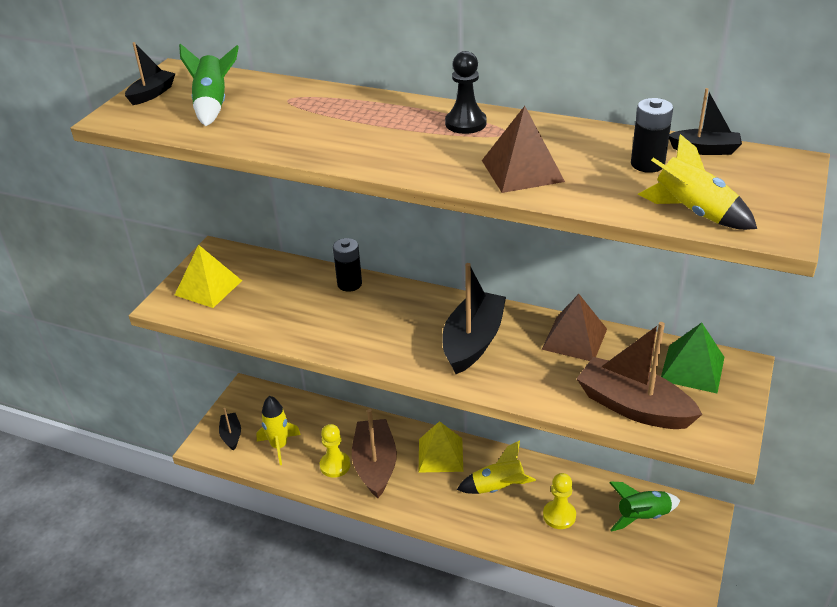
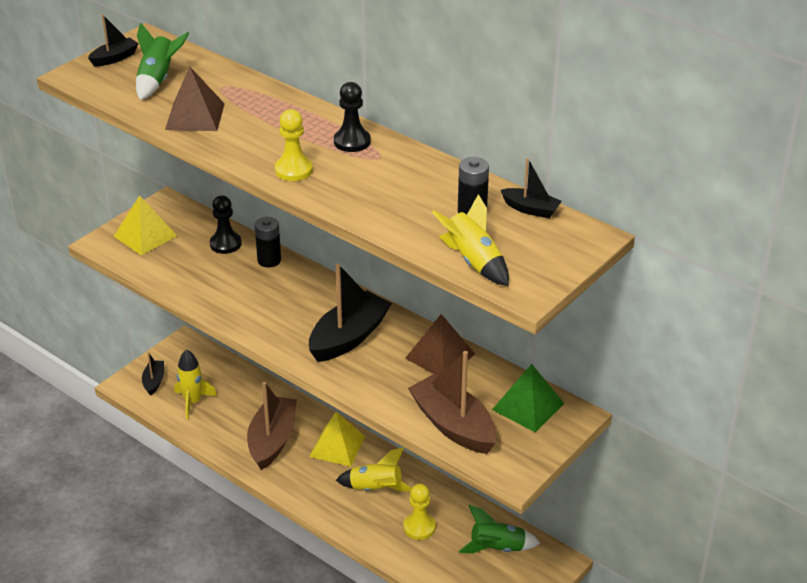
camera: 15 degrees right, 0 degrees up
(296, 278) = (225, 244): none -> black pawn
(335, 465) = (235, 431): yellow pawn -> yellow pawn (293, 170)
(522, 171) = (366, 195): brown pyramid -> brown pyramid (195, 116)

